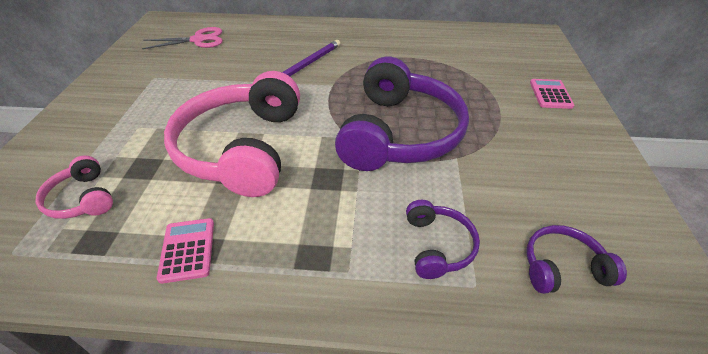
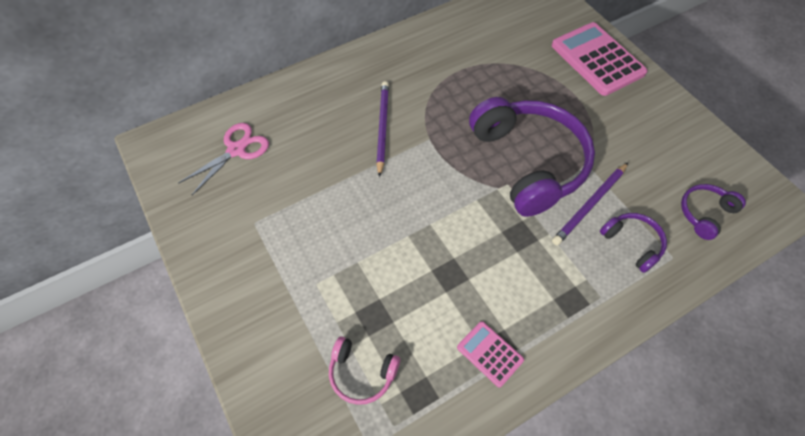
camera: 35 degrees left, 15 degrees up
(242, 148) = (430, 248): pink headphones -> none
(425, 191) = (590, 205): none -> purple pencil
(550, 94) = (597, 59): pink calculator -> pink calculator, size x1.98

